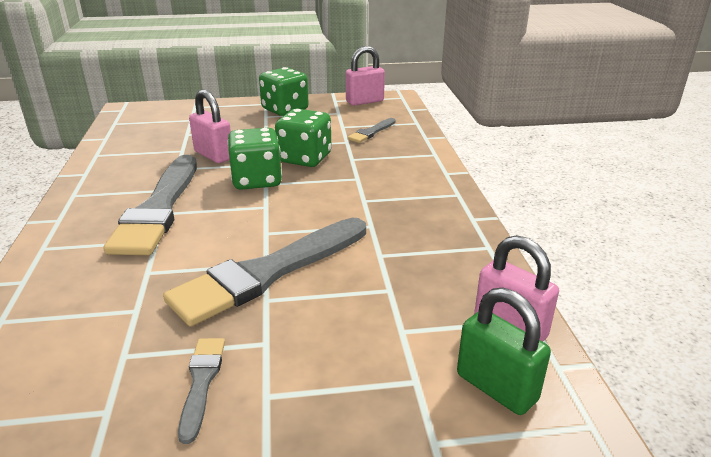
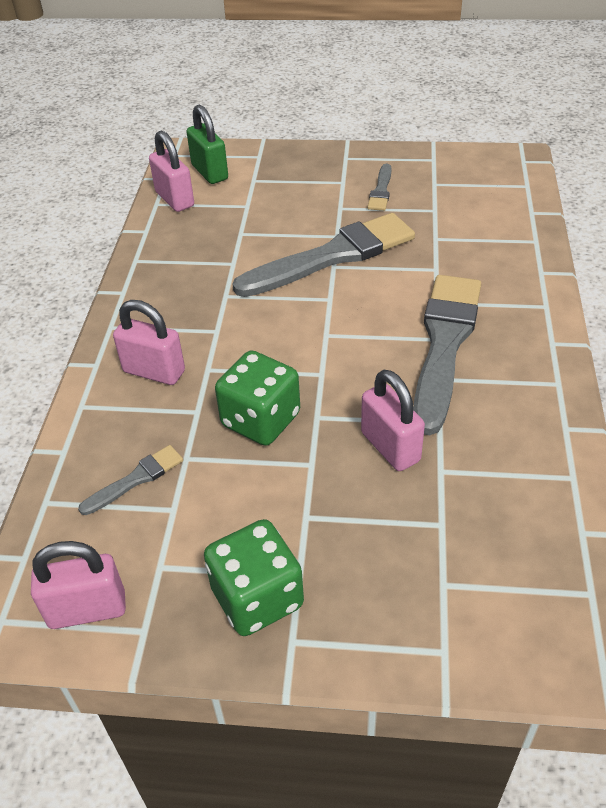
camera: 165 degrees left, 15 degrees up
(257, 180) = (332, 380): green dice -> none
(397, 173) = (154, 371): none -> pink padlock

